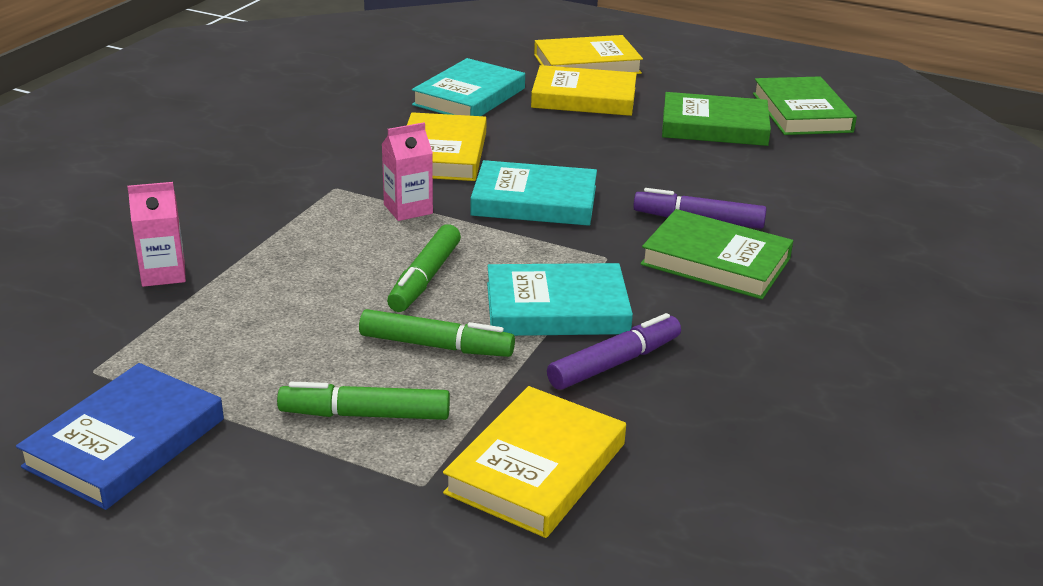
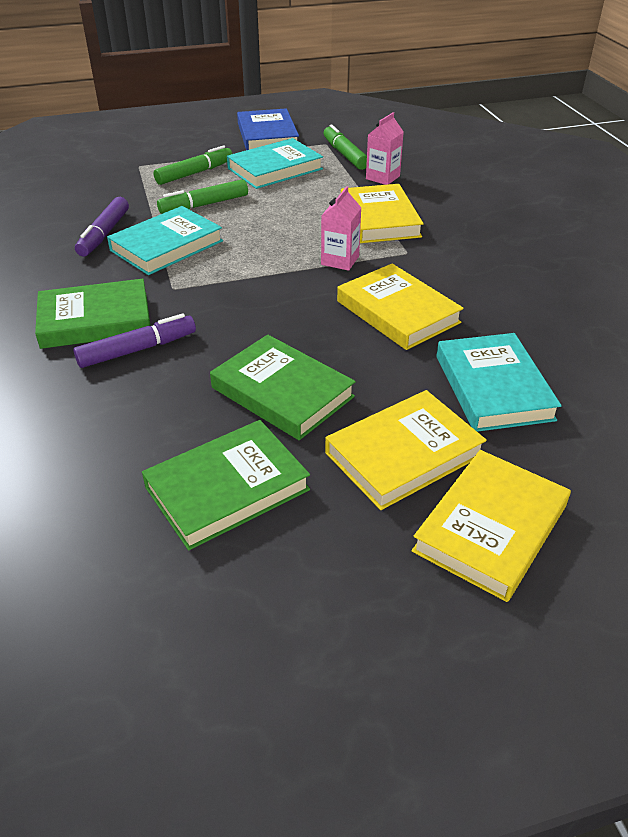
camera: 140 degrees right, 10 degrees up
(425, 278) = (260, 229): green marker -> green marker (345, 155)
(534, 201) = (274, 306): turquoise book -> turquoise book (275, 169)
(536, 468) = (98, 186): yellow book -> yellow book (379, 219)
(801, 112) = (147, 591): green book -> green book (282, 392)

